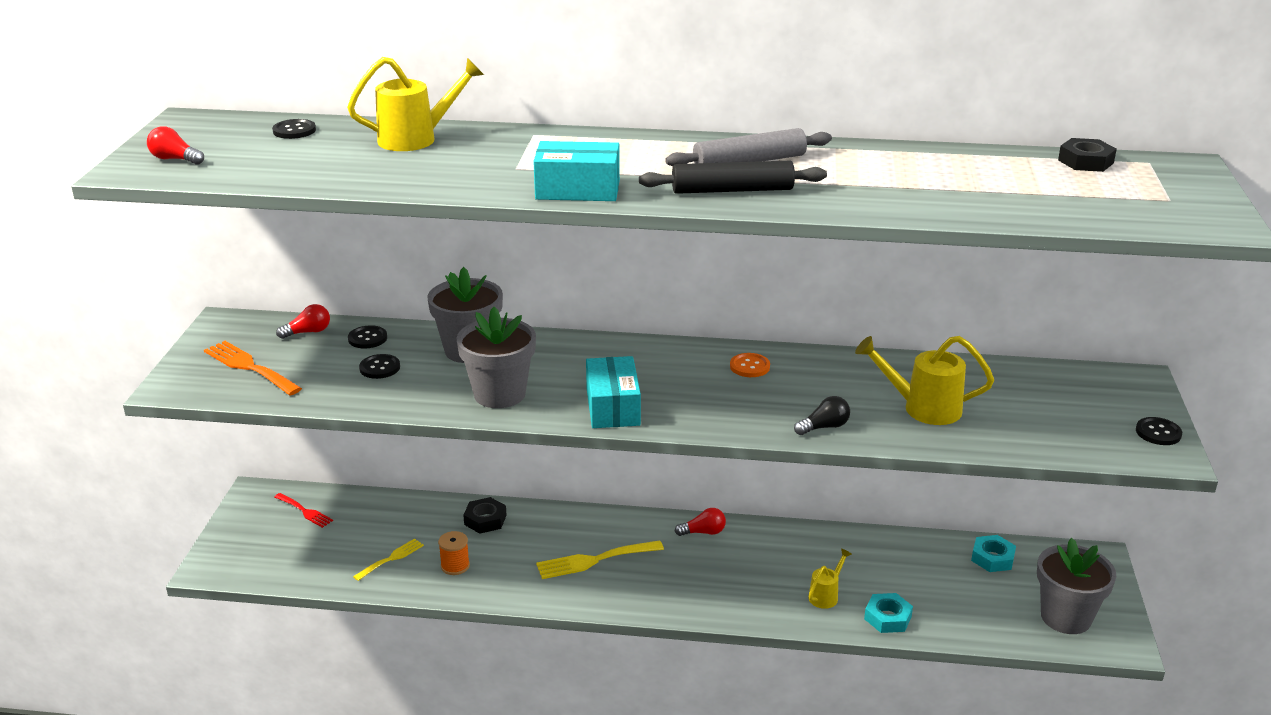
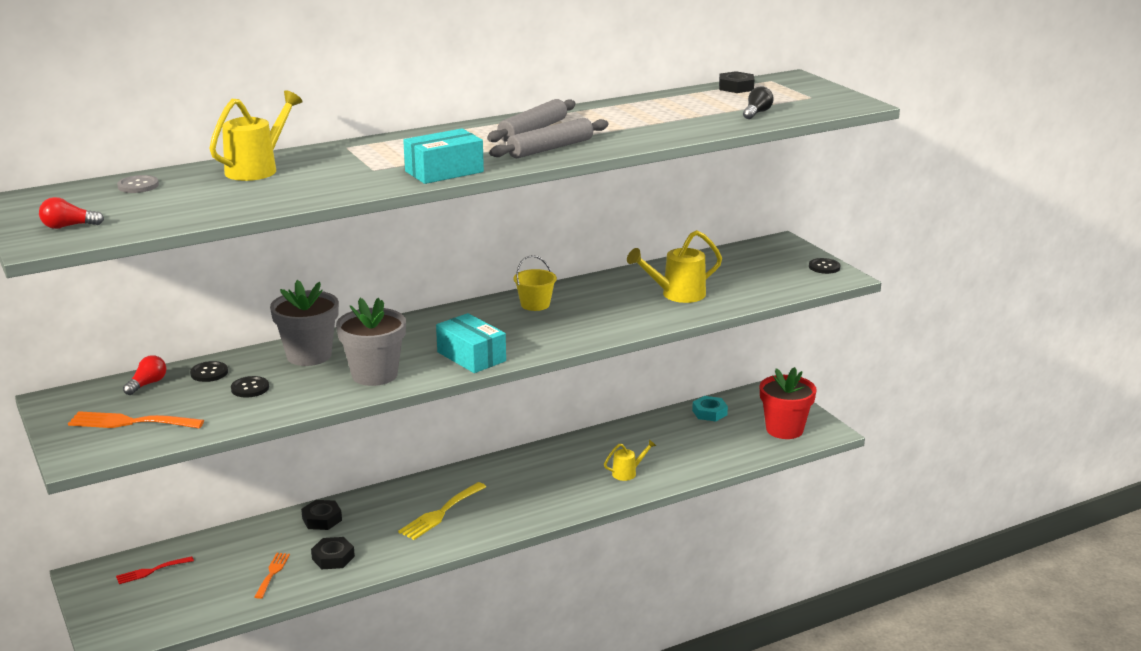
camera: 35 degrees left, 5 degrees down
(294, 130) = (138, 186): black button -> grey button
(305, 511) = (151, 571): red fork -> red fork turned 150 degrees clockwise
(391, 558) = (272, 573): yellow fork -> orange fork
(455, 566) = (333, 558): orange spool -> black nut
(703, 532) = (502, 466): red light bulb -> none
(732, 190) = (550, 148): black rolling pin -> grey rolling pin
(749, 366) = (535, 304): orange button -> yellow bucket
(824, 427) = (629, 324): black light bulb -> black light bulb (757, 113)
(826, 595) = (627, 473): yellow watering can -> yellow watering can turned 60 degrees clockwise
(887, 618) = (680, 470): turquoise nut -> none
(1066, 617) = (784, 429): grey flower pot -> red flower pot

